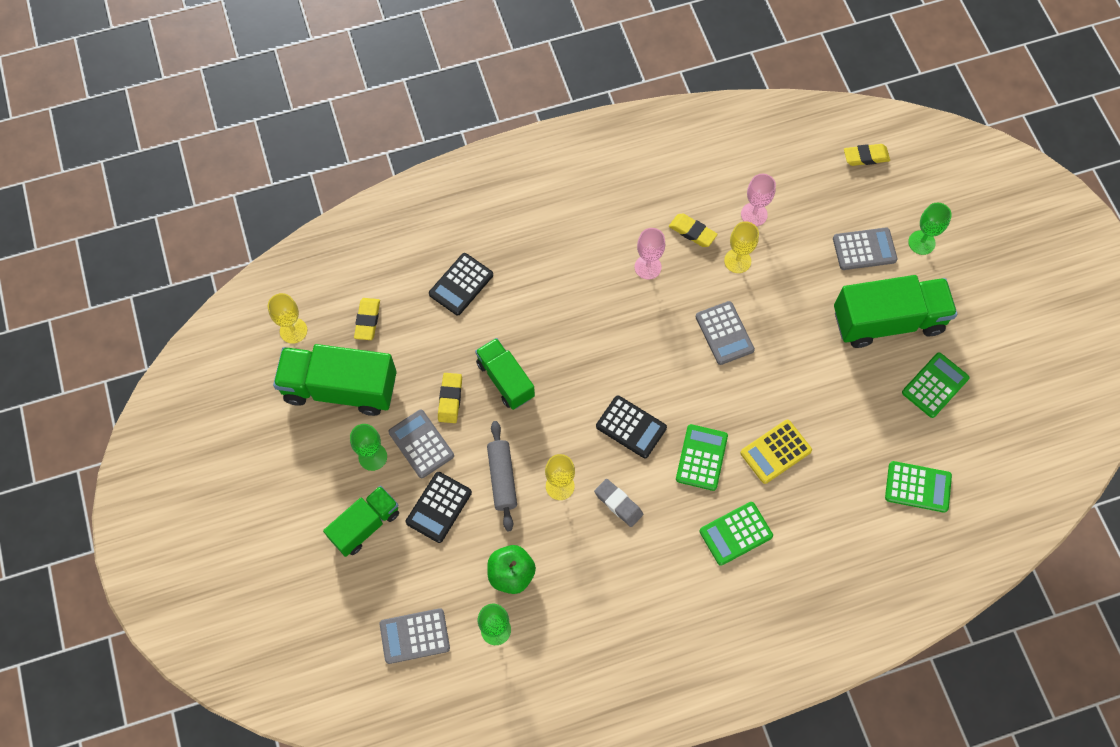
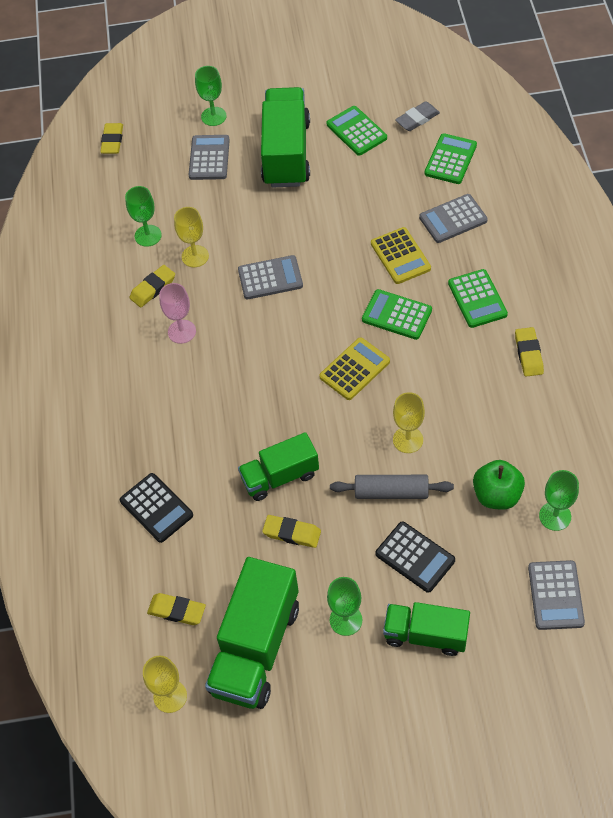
camera: 75 degrees left, 10 degrees down
(365, 525) = (425, 635): green truck -> green truck turned 45 degrees counterclockwise
(421, 444) = (339, 568): grey calculator -> grey calculator (453, 219)
(618, 504) = (434, 390): grey eraser -> grey eraser (417, 119)
(631, 427) = (354, 369): black calculator -> yellow calculator
(676, 591) = (528, 354): none -> yellow eraser
(754, 214) = (148, 235): pink goblet -> green goblet

